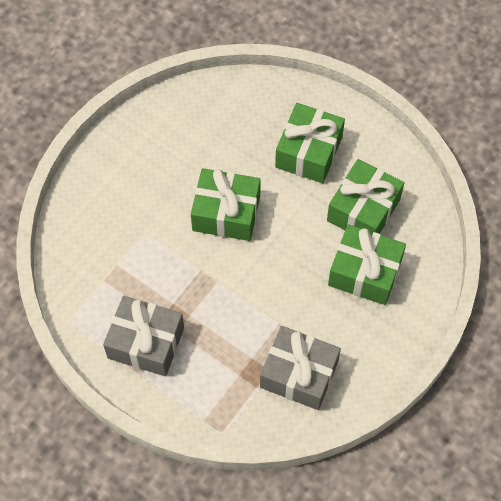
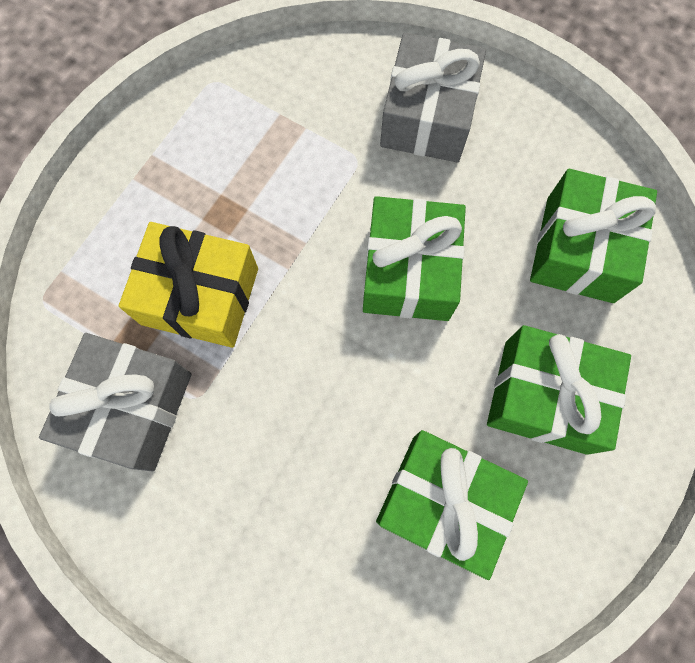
camera: 85 degrees right, 10 degrees up
(146, 343) = (182, 179): grey gift -> grey gift (427, 116)
(230, 333) = (200, 296): none -> yellow gift
(364, 272) = (320, 510): green gift -> green gift (579, 249)

